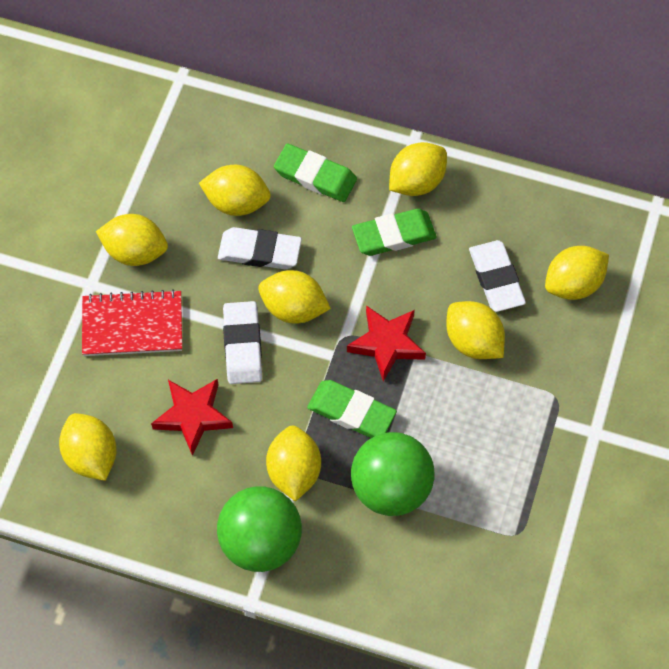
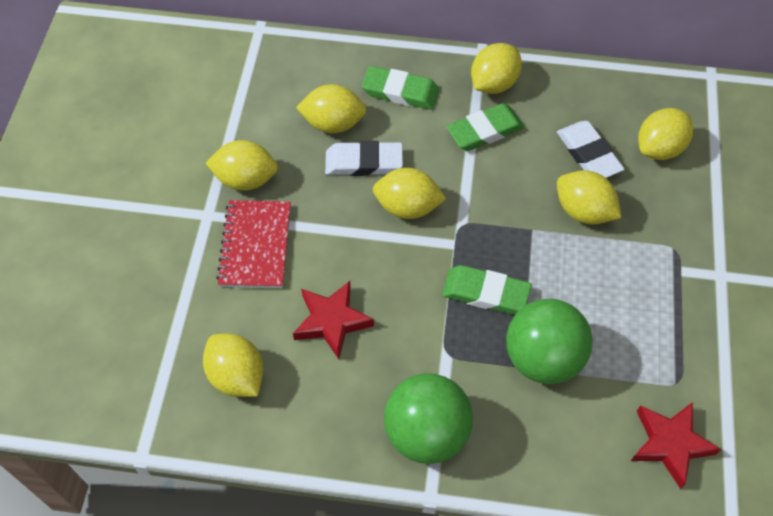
camera: 10 degrees left, 5 degrees down
(132, 325) = (255, 245): red notebook -> red notebook turned 75 degrees counterclockwise
(243, 345) = (366, 248): white eraser -> none
(294, 471) = (443, 358): yellow lemon -> none
(386, 344) = (503, 226): red star -> red star (670, 444)

